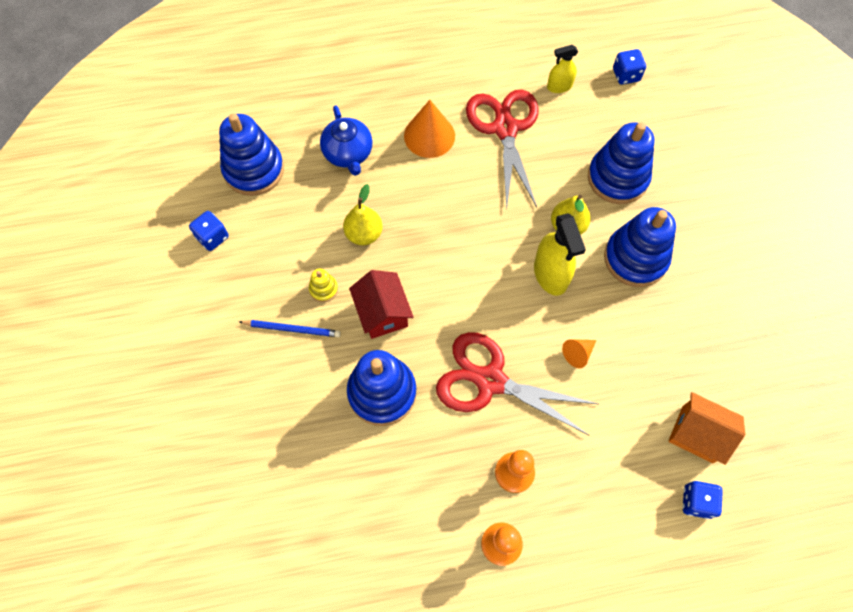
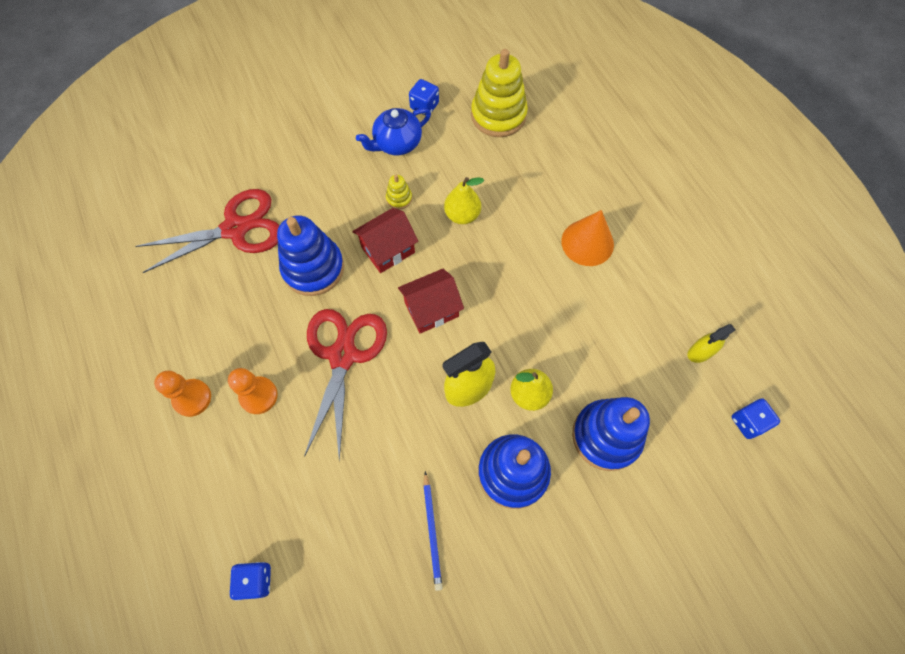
camera: 75 degrees right, 0 degrees up
(254, 170) = (498, 115): blue stacking toy -> yellow stacking toy
(292, 329) = (356, 186): blue pencil -> blue pencil (432, 531)
(348, 154) = (541, 181): blue teapot -> blue teapot (397, 143)
(462, 287) = (431, 309): none -> red house
(505, 129) = (623, 309): red scissors -> red scissors (235, 229)
(559, 86) = (700, 352): yellow spray bottle -> yellow spray bottle turned 90 degrees counterclockwise
(578, 353) = (389, 431): orange cone -> none
(697, 434) = (327, 571): orange house -> none

